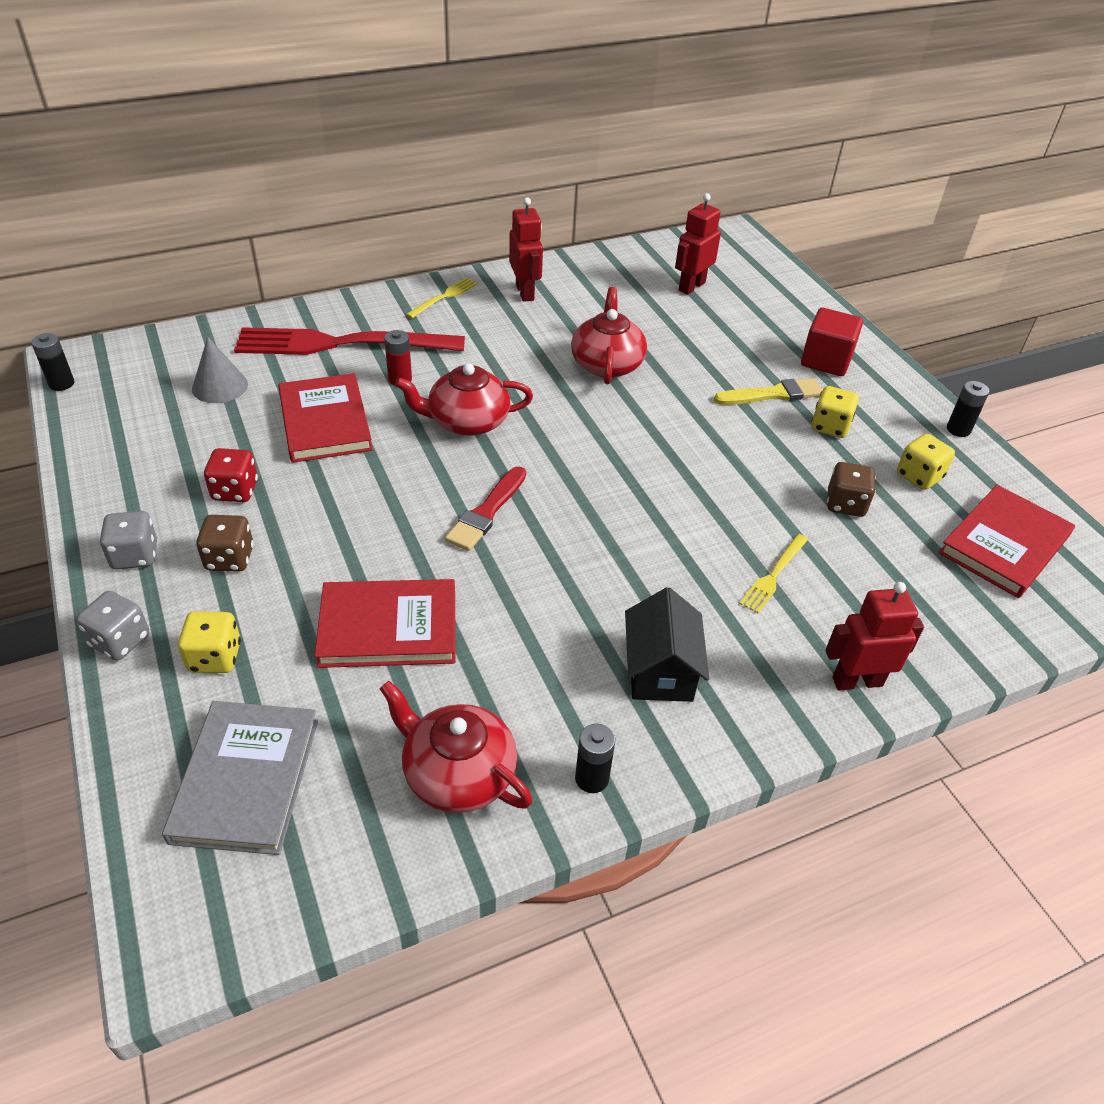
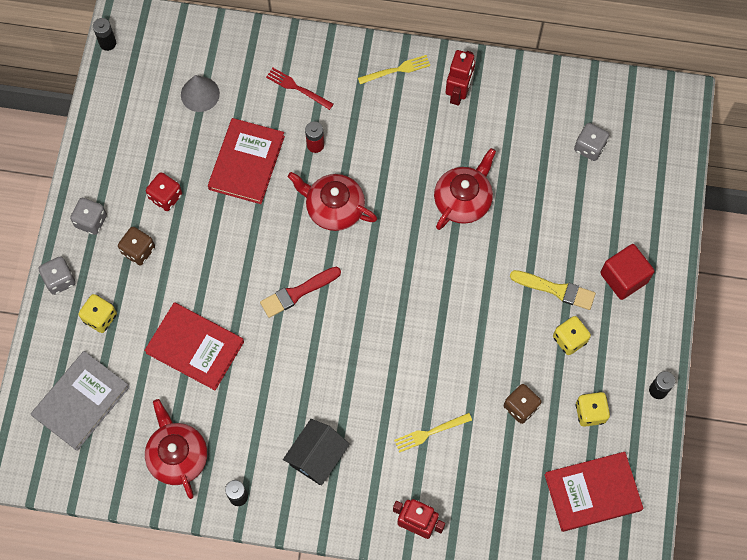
camera: 35 degrees right, 25 degrees up
(341, 344) = (297, 88): red fork -> red fork, size x0.43
(691, 286) = (589, 147): red robot -> grey dice

